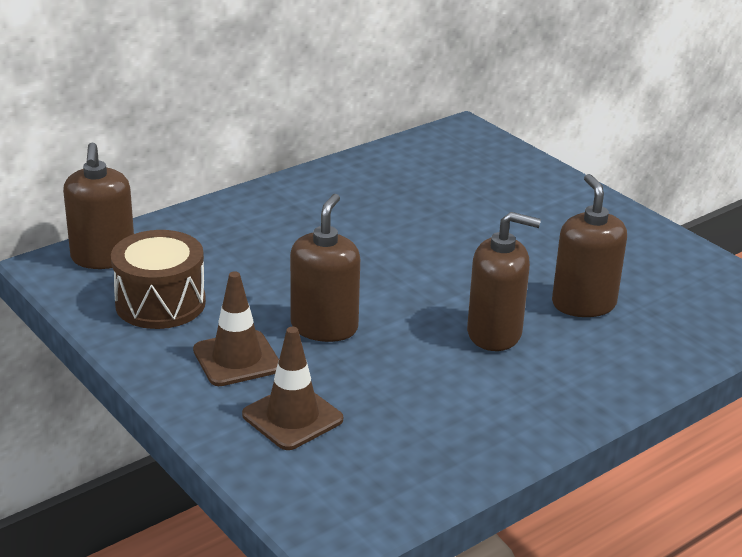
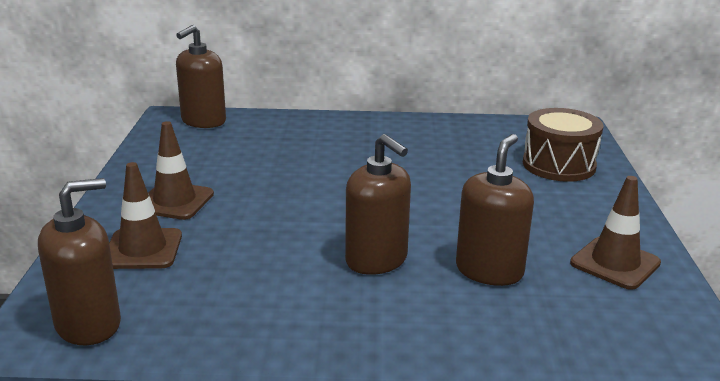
camera: 40 degrees right, 5 degrees down
(160, 303) = (190, 154): brown drum -> brown drum (558, 165)
(324, 327) = (261, 206): brown soap dispenser -> brown soap dispenser (88, 324)
(653, 258) = (615, 263): none -> brown traffic cone

